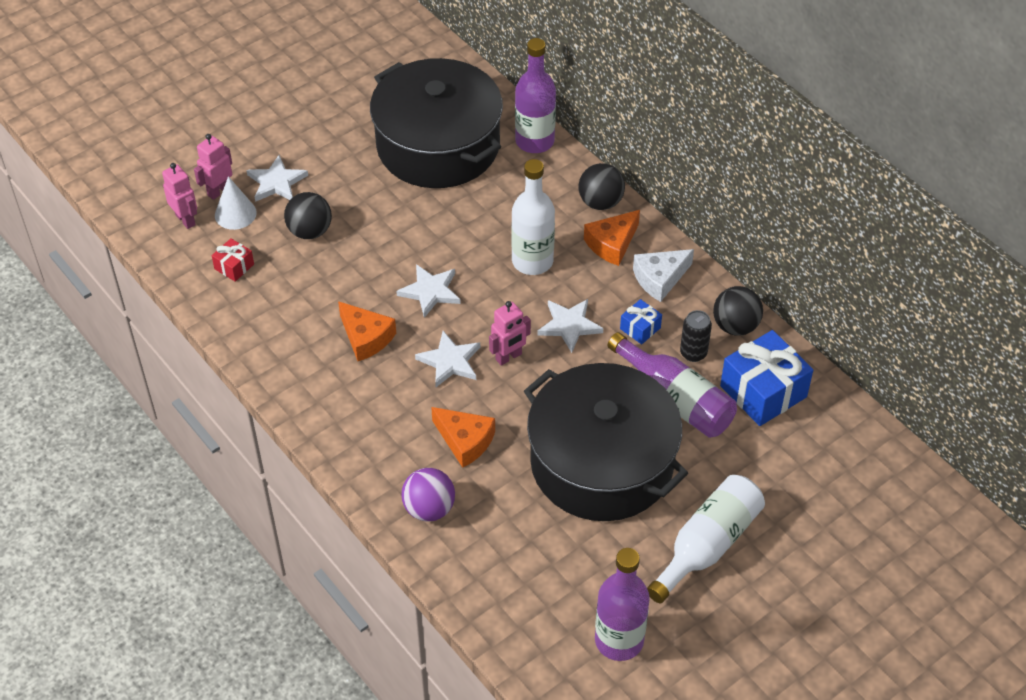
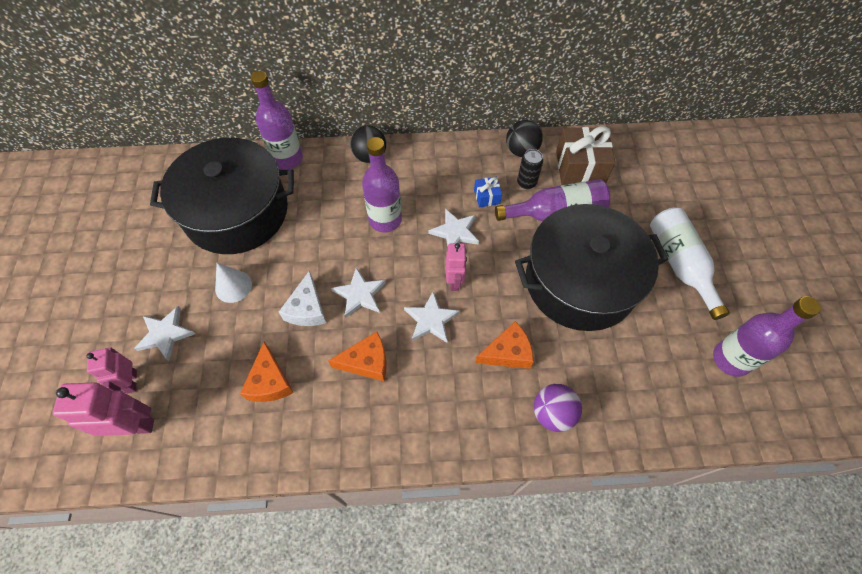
camera: 55 degrees left, 10 degrees up
(186, 220) = (135, 426): pink robot -> pink robot, size x1.53
(234, 266) = (217, 416): red gift -> none
(235, 214) = (166, 383): white cone -> white cone (233, 286)
(310, 231) = (234, 339): black ball -> none
(532, 261) = (385, 220): white bottle -> purple bottle
(612, 244) = (408, 170): orange cheese -> orange cheese (270, 381)
(660, 279) = (456, 164): white cheese -> white cheese (307, 309)
(763, 391) = (580, 167): blue gift -> brown gift

